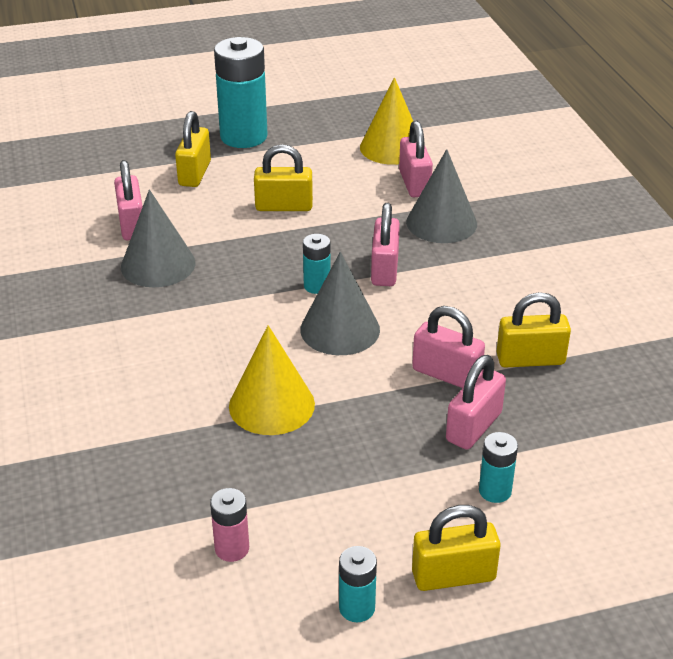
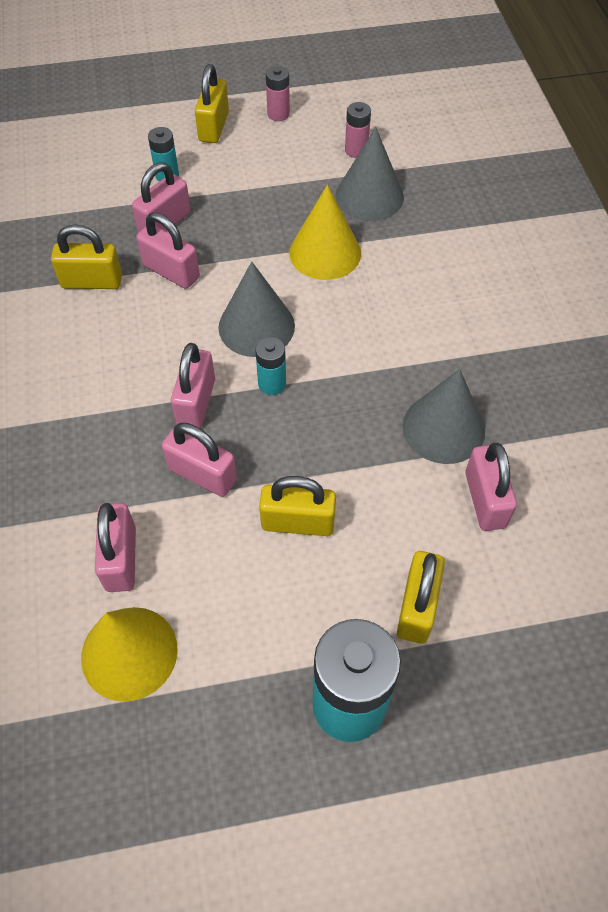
camera: 175 degrees left, 20 degrees up
(357, 608) = (278, 114): turquoise battery -> pink battery
(366, 227) = (202, 474): none -> pink padlock
(441, 222) = (111, 476): grey cone -> grey cone (369, 196)
(453, 576) = (213, 127): yellow padlock -> yellow padlock turned 75 degrees counterclockwise

